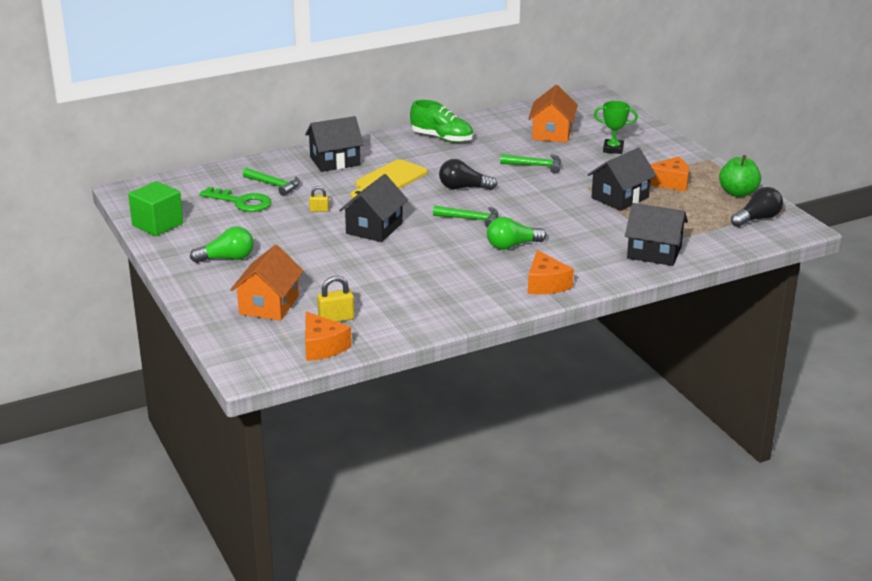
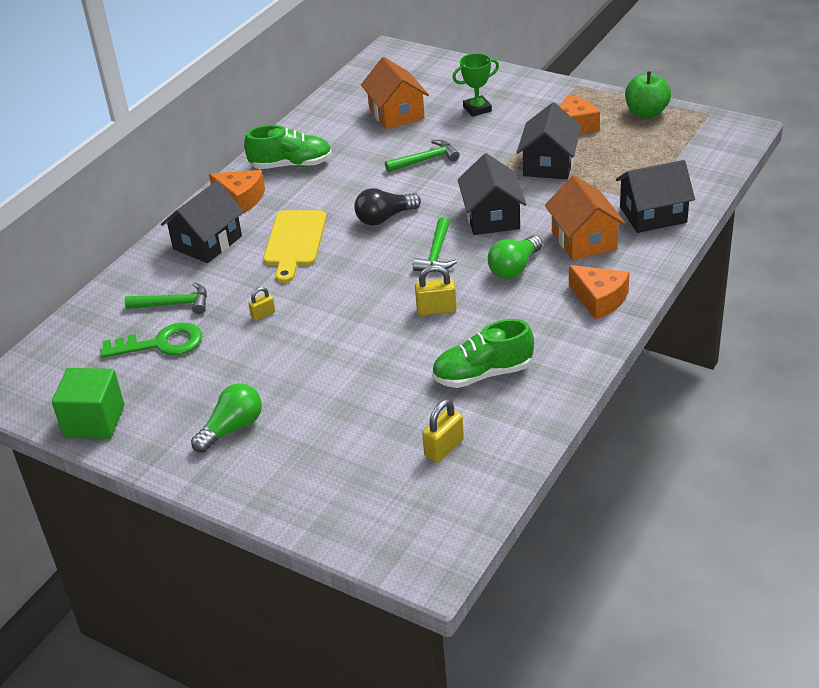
camera: 30 degrees left, 10 degrees up
(269, 305) = (351, 467): orange house -> orange house (584, 240)
(322, 347) = (472, 492): orange cheese -> orange cheese (241, 199)
(374, 228) = (350, 311): black house -> black house (492, 217)
(412, 292) = (482, 374): none -> green shoe
(429, 248) = (436, 309): none -> yellow padlock
(470, 219) = (436, 254): green hammer -> green hammer turned 120 degrees clockwise
(757, 219) = (696, 135): black light bulb -> none

